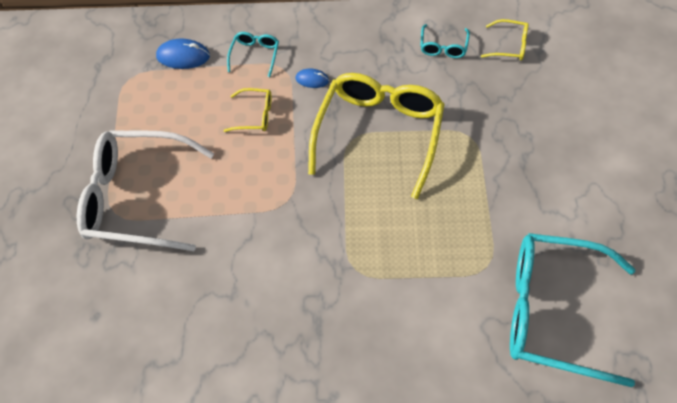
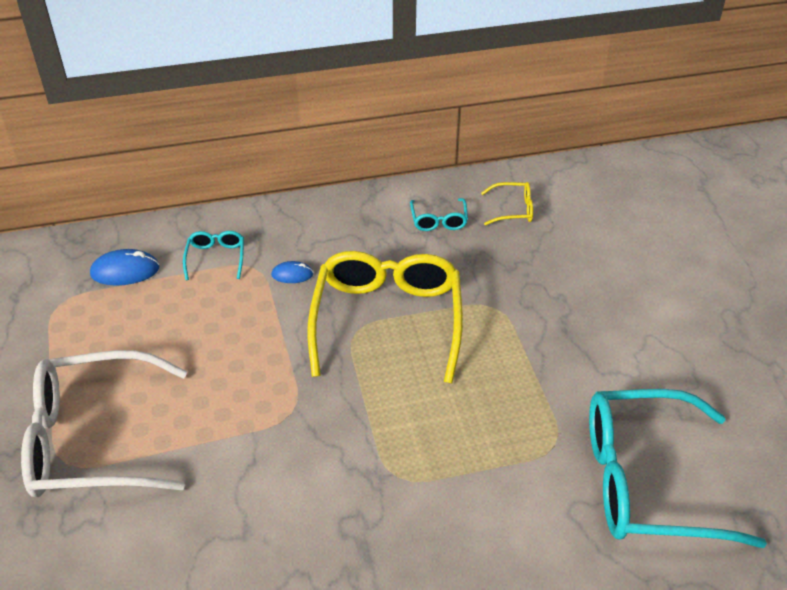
camera: 15 degrees left, 15 degrees down
(255, 115) = (230, 323): yellow glasses -> none

